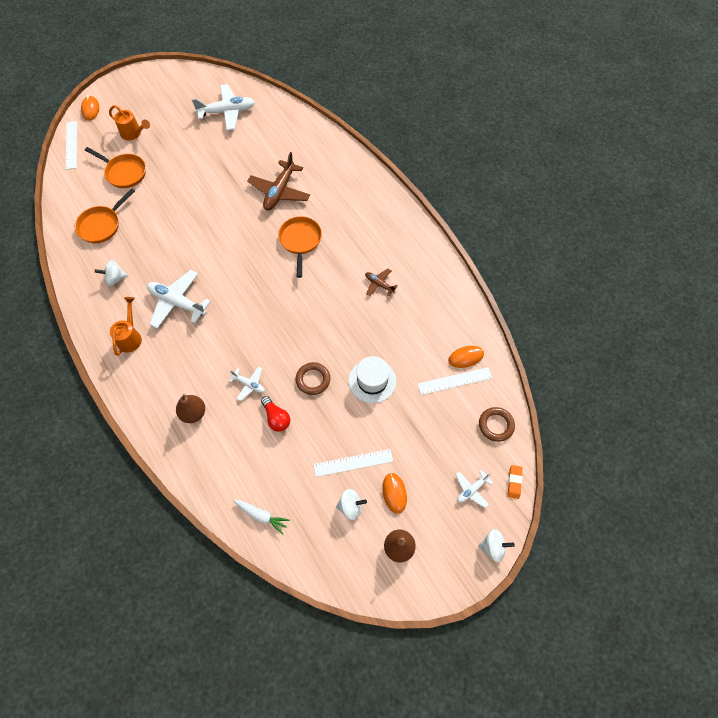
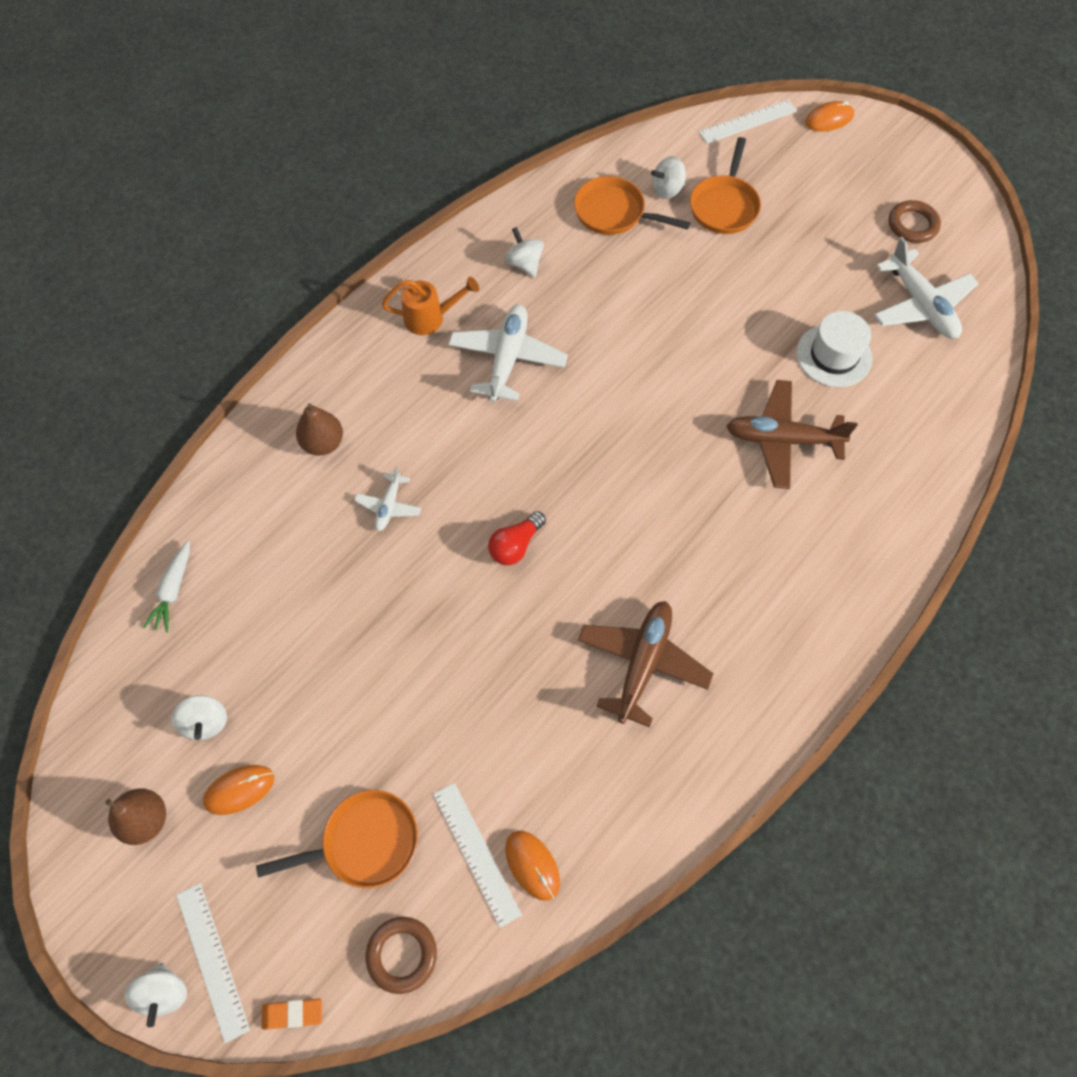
camera: 75 degrees right, 0 degrees up
(99, 195) = (667, 190): none -> white spinning top
(133, 133) = (807, 190): orange watering can -> none
(276, 418) = (339, 564): red light bulb -> red light bulb (515, 545)
(300, 241) = (688, 504): orange pan -> orange pan (364, 842)
(313, 379) = (420, 601): brown ring -> brown ring (912, 225)
(353, 463) = (282, 707): white ruler -> white ruler (212, 960)
(372, 381) = (441, 700): white hat -> white hat (834, 355)
(379, 284) = (642, 663): brown plane -> brown plane, size x1.89
(472, 490) = (265, 931): white plane -> none

